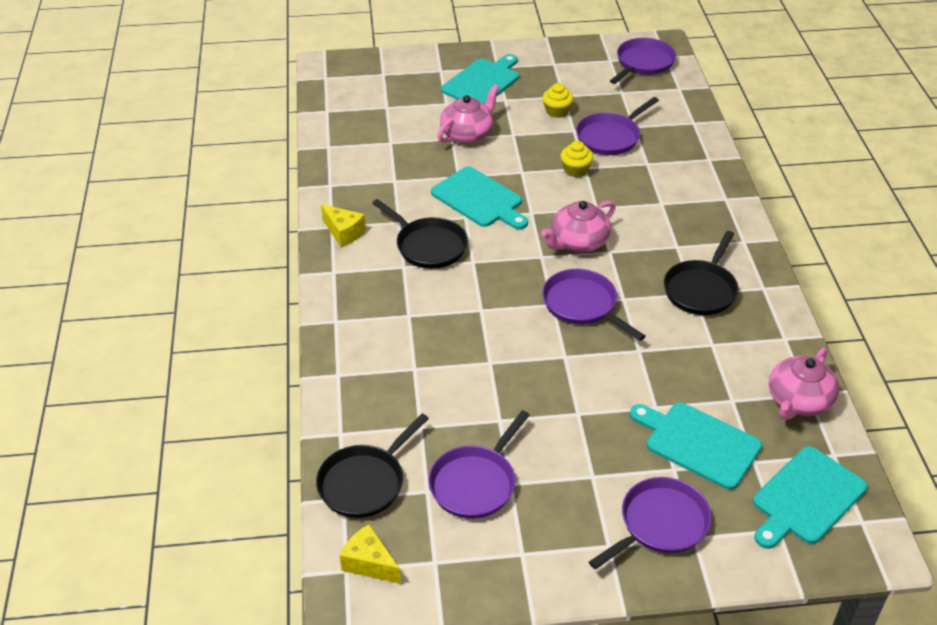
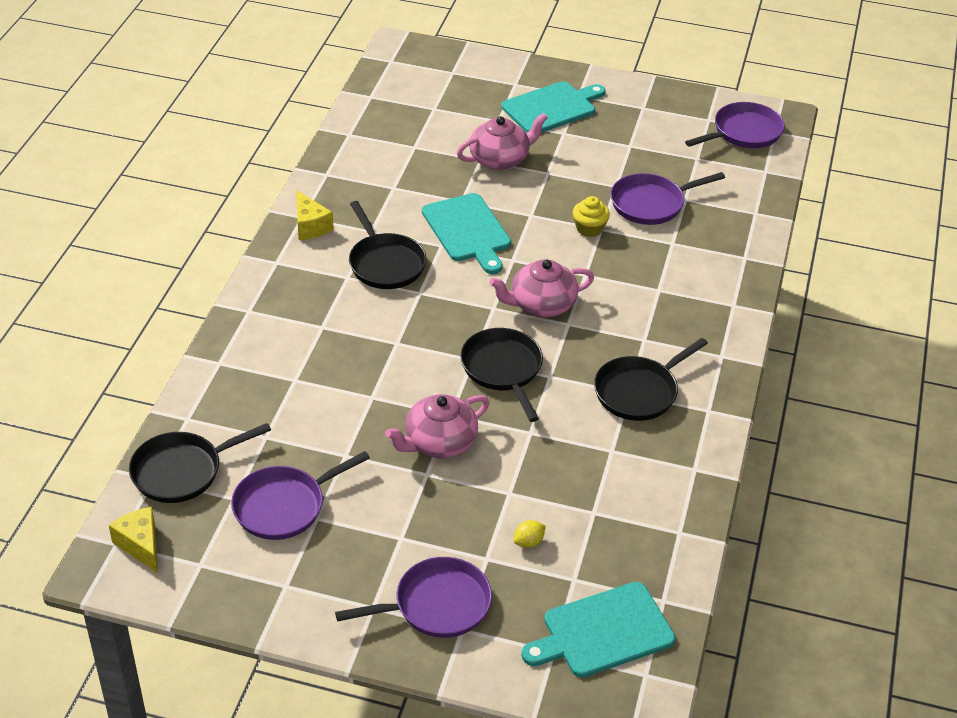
camera: 20 degrees right, 0 degrees up
(557, 111) = (611, 160): yellow cupcake -> none
(583, 305) = (503, 369): purple pan -> black pan
(698, 443) = (528, 542): turquoise cutting board -> yellow lemon
(798, 401) = (663, 536): pink teapot -> pink teapot (439, 442)

